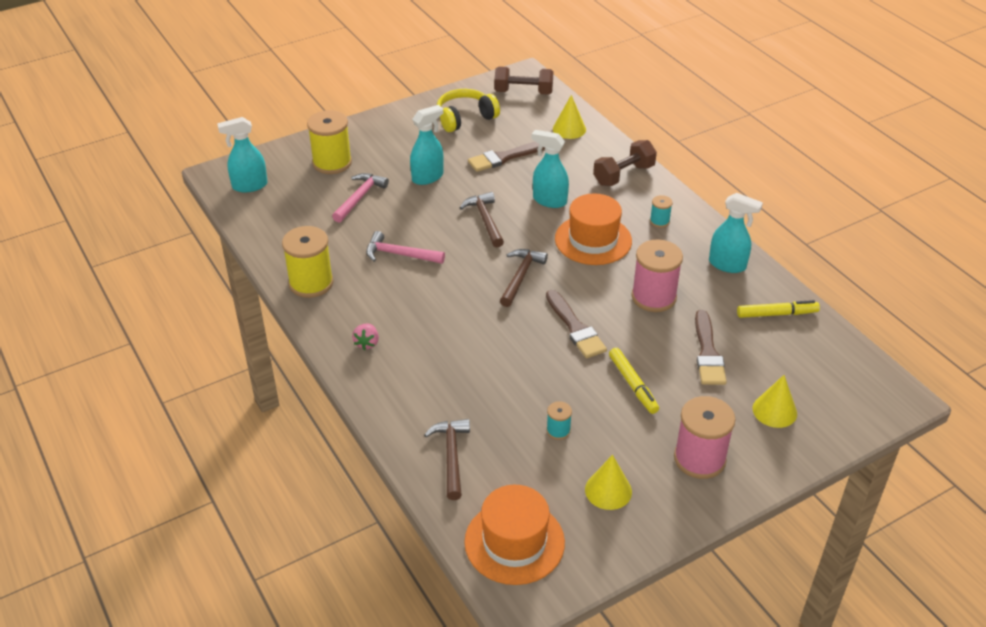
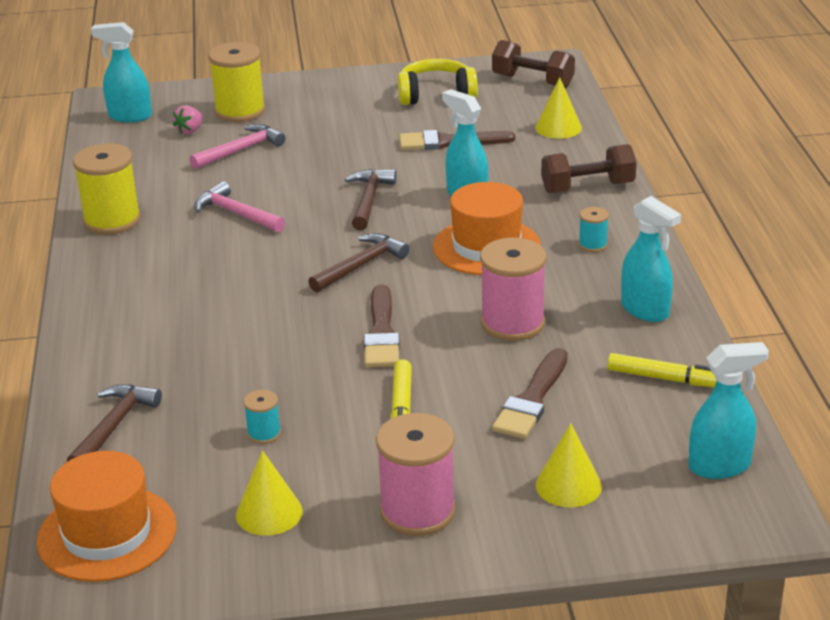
camera: 25 degrees right, 10 degrees down
(367, 343) = (120, 291): pink strawberry -> pink strawberry (190, 131)
(428, 177) = (338, 145): turquoise spray bottle -> turquoise spray bottle (720, 466)

